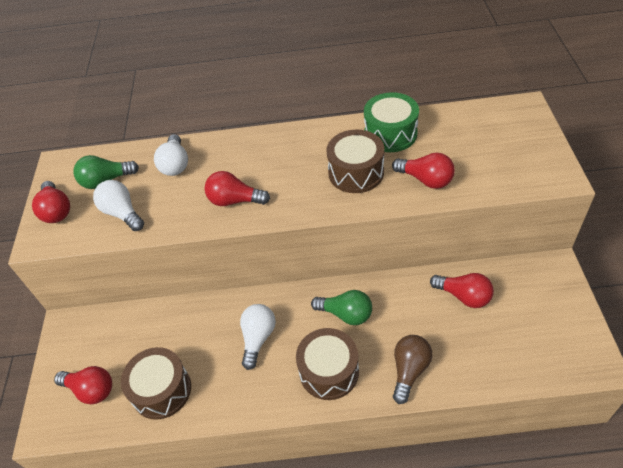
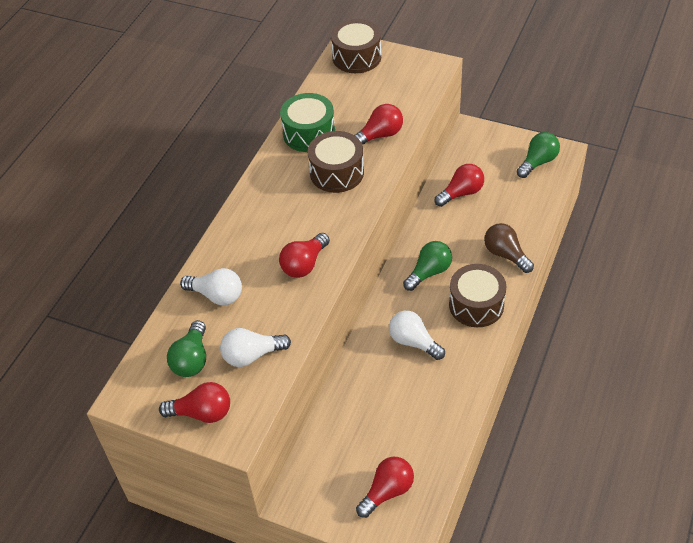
camera: 65 degrees left, 0 degrees up
(161, 390) = (422, 432): brown drum -> brown drum (357, 57)
(562, 346) = (538, 162): none -> green light bulb

